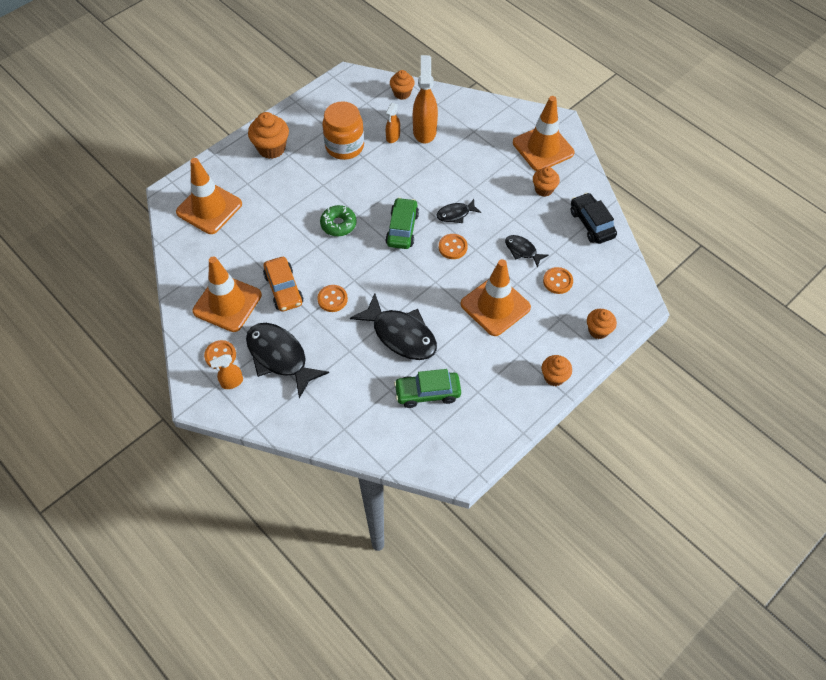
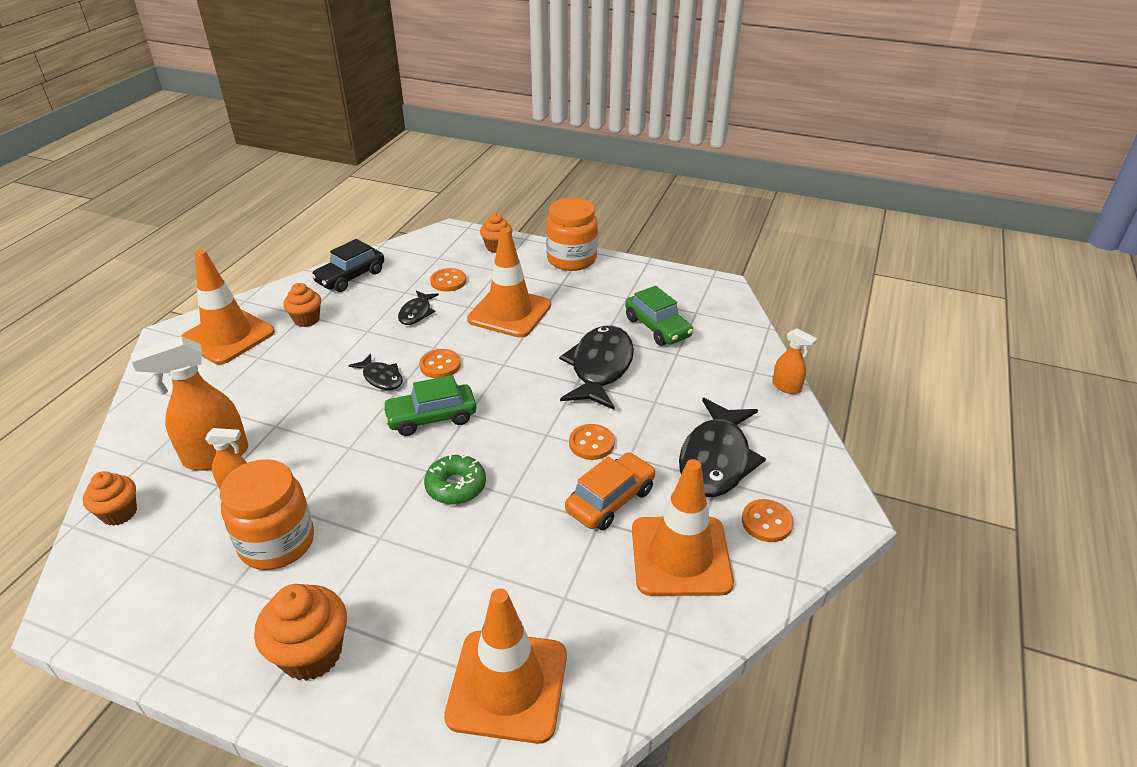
camera: 115 degrees left, 20 degrees down
(232, 382) = (792, 491): orange spray bottle -> orange spray bottle (787, 387)
(554, 377) = (571, 259): orange cupcake -> orange jar

